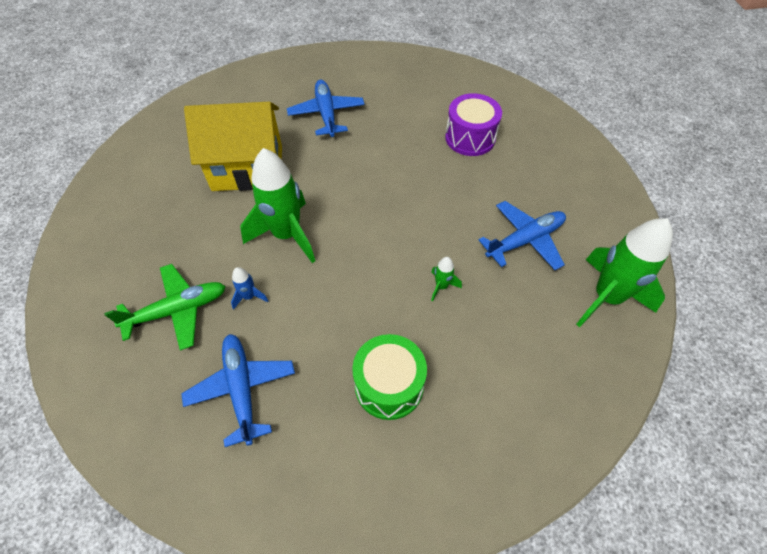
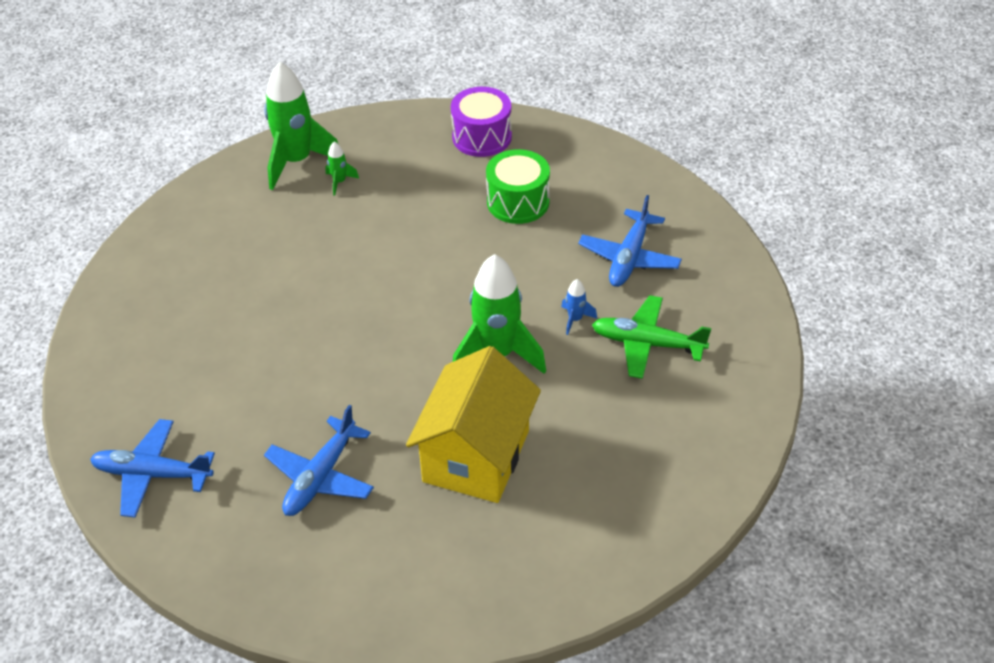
camera: 140 degrees left, 10 degrees down
(247, 168) = (476, 456): yellow house -> yellow house turned 75 degrees clockwise
(441, 286) = (408, 236): green rocket -> green rocket (339, 182)
(470, 138) = (210, 344): purple drum -> purple drum (482, 137)
(525, 240) = (297, 228): blue plane -> blue plane (152, 474)

